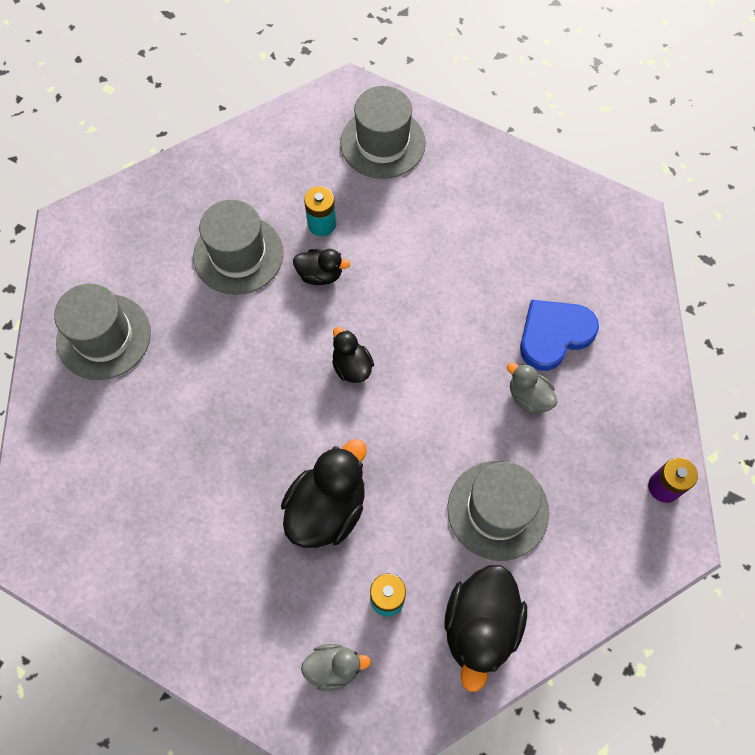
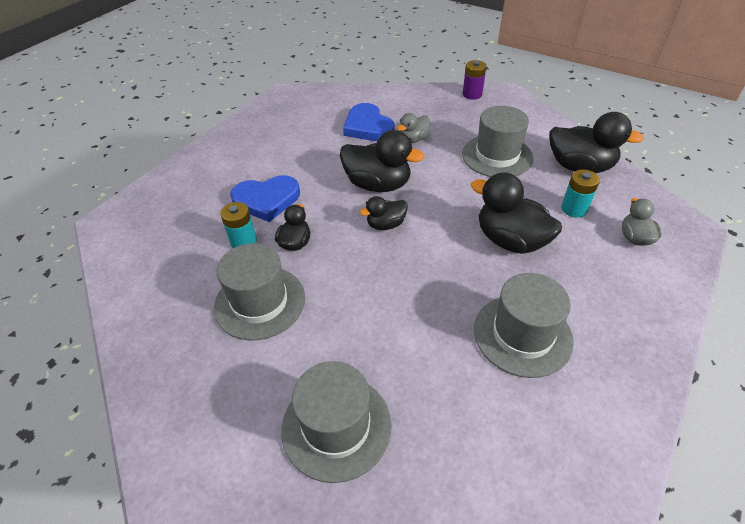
camera: 85 degrees left, 20 degrees down
(382, 143) = (174, 202): grey hat -> grey hat (522, 334)
(390, 234) = (266, 200): none -> blue heart
(425, 354) = (378, 184): none -> black duck

